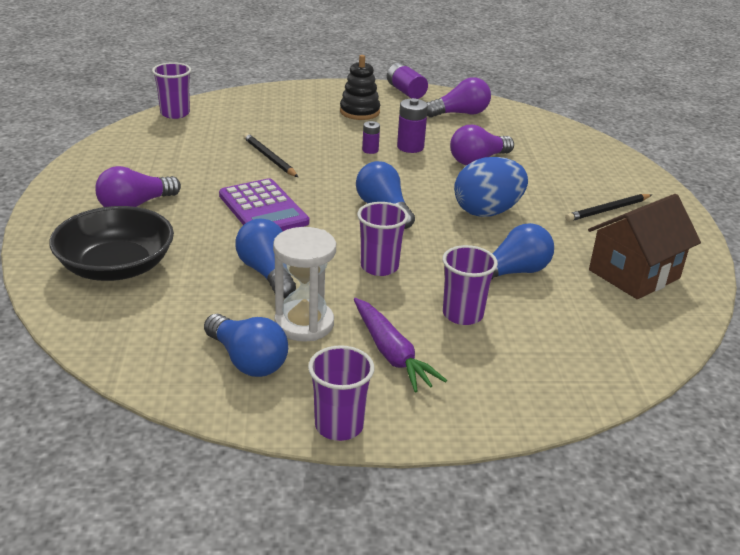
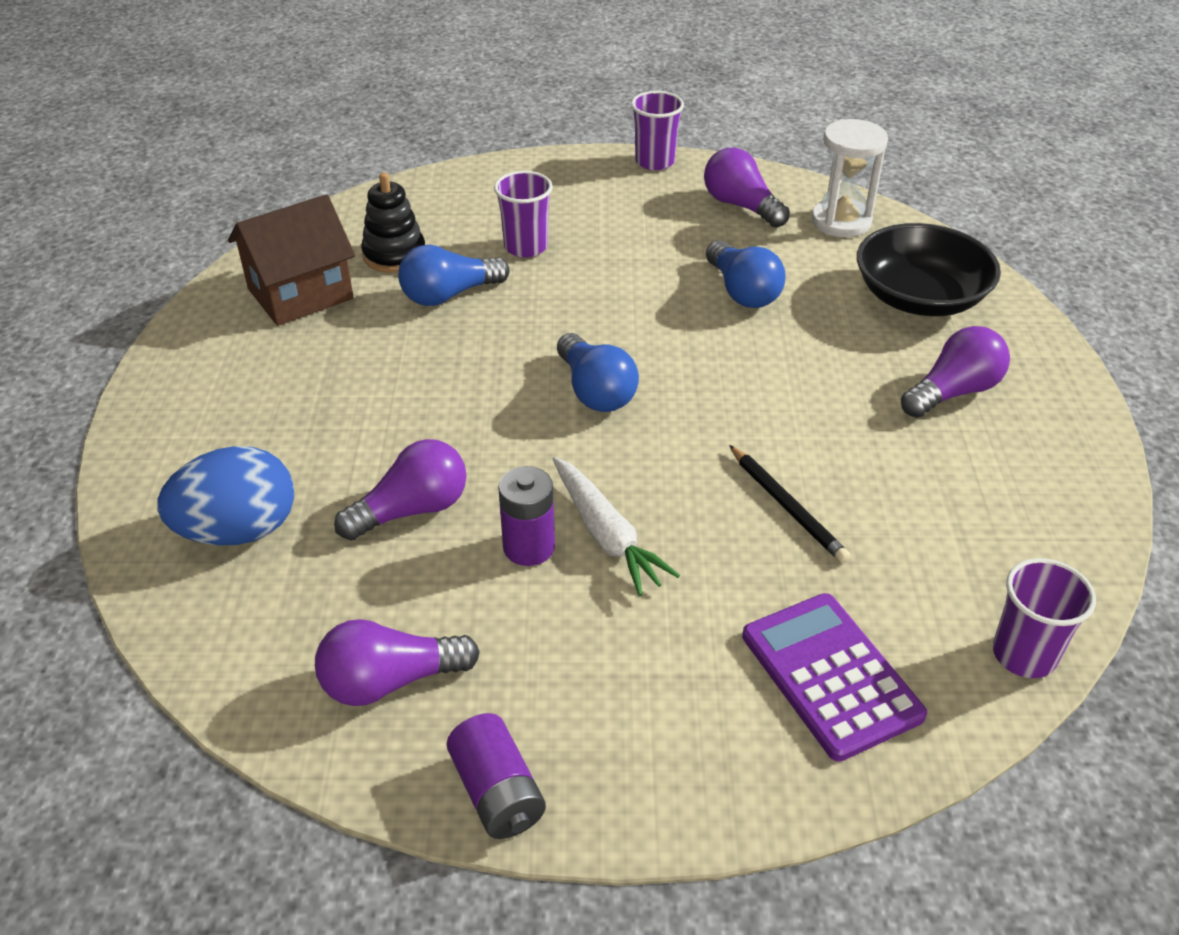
camera: 175 degrees left, 10 degrees up
(247, 360) = (741, 206): blue light bulb -> purple light bulb
(263, 209) = (770, 388): purple calculator -> purple calculator (831, 675)
(304, 324) = (692, 237): white hourglass -> white hourglass (841, 221)
(359, 112) = (621, 679): black stacking toy -> black stacking toy (394, 255)
(370, 150) = (606, 535): purple battery -> white carrot
(379, 267) = (609, 300): purple cup -> none
(391, 353) = (606, 212): purple carrot -> none
(487, 211) = (443, 389): blue egg -> blue egg (239, 531)
(608, 210) = (256, 396): black pencil -> none

